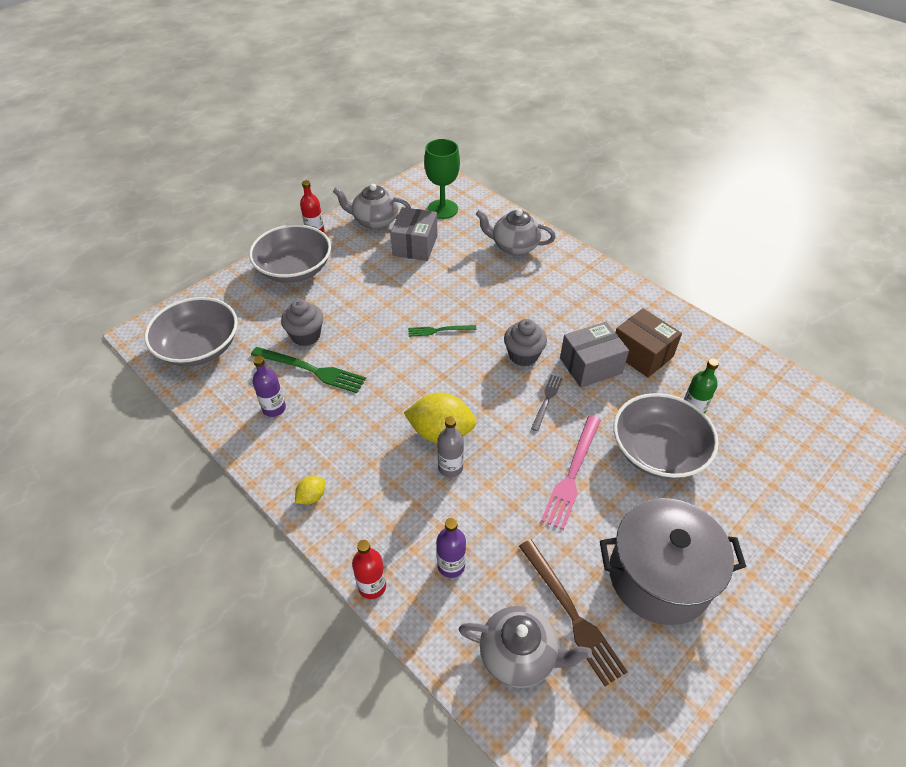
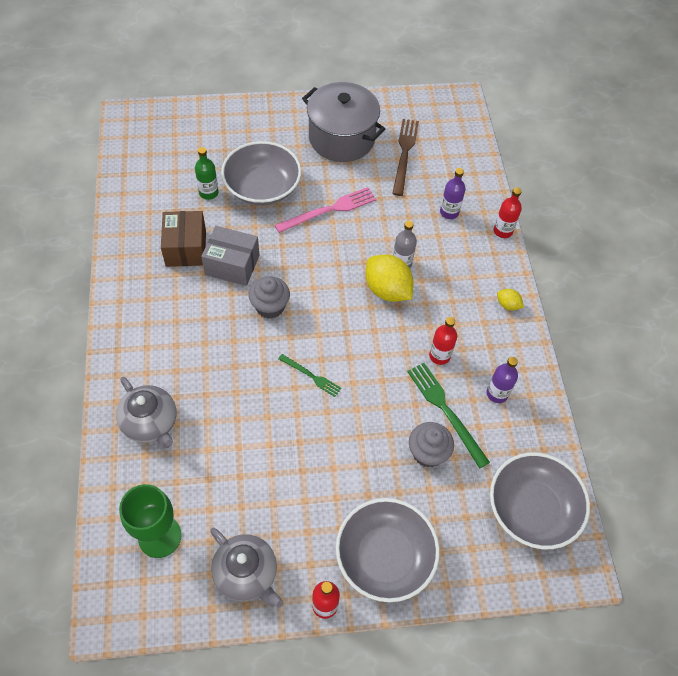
camera: 145 degrees left, 10 degrees up
(312, 497) = (507, 305): yellow lemon -> yellow lemon turned 45 degrees clockwise
(347, 407) = (439, 356): none -> red bottle
(415, 245) = (239, 498): grey box -> none
(519, 655) = (448, 156): grey teapot -> none
(546, 400) = (292, 263): grey fork -> none

